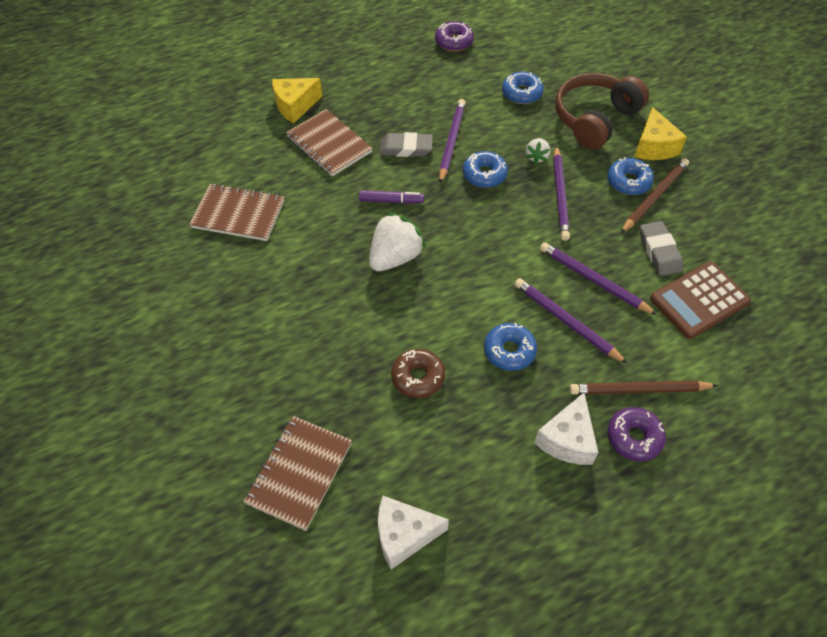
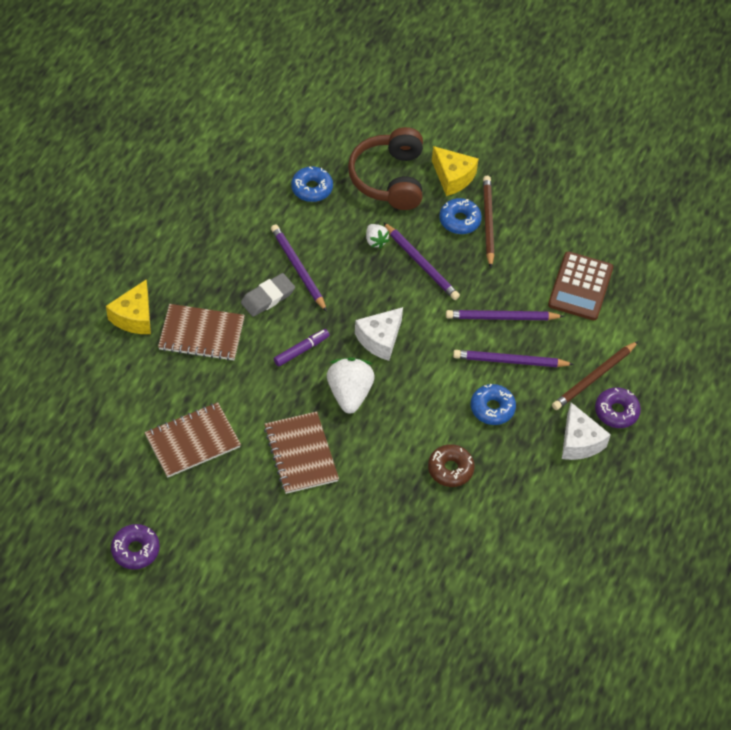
camera: 45 degrees left, 0 degrees up
(299, 473) = (437, 586): brown notebook -> brown notebook (301, 454)
(404, 535) = (537, 572): white cheese -> white cheese (380, 339)
(454, 42) = (208, 170): purple donut -> purple donut (135, 550)
(484, 174) = (350, 282): blue donut -> none
(659, 251) = (526, 265): grey eraser -> none

